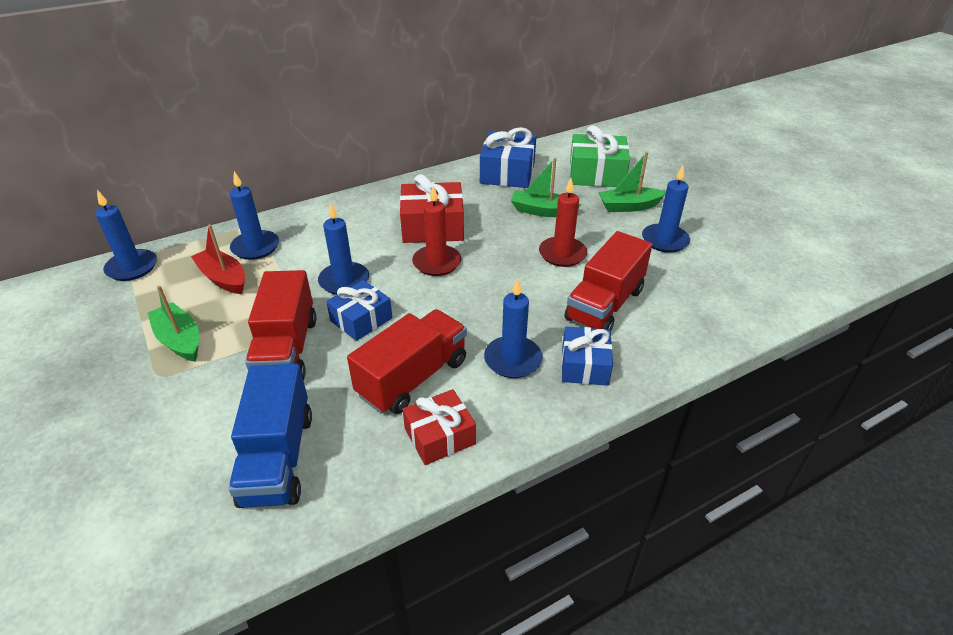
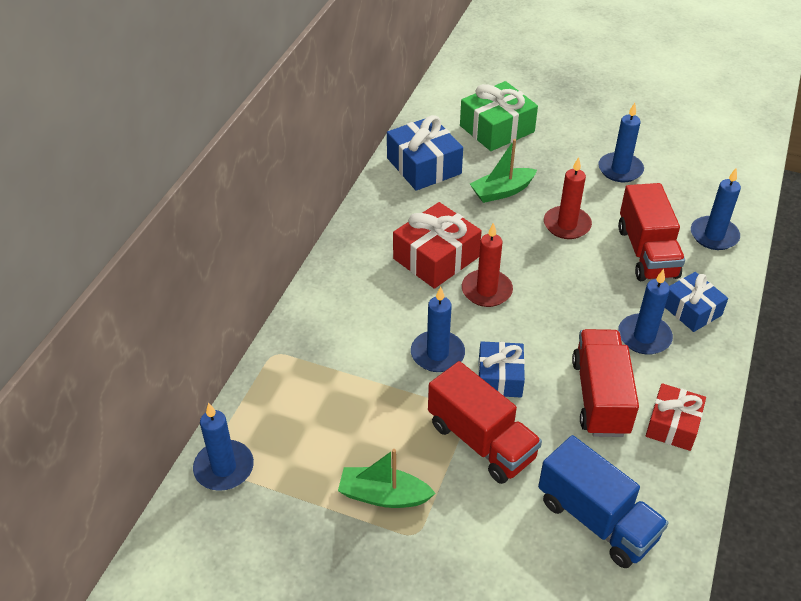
camera: 40 degrees left, 5 degrees up
(223, 278) = (330, 419): red boat -> none
(255, 247) = (311, 373): blue candle -> blue candle (714, 235)
(629, 206) = (559, 150): green boat -> none

